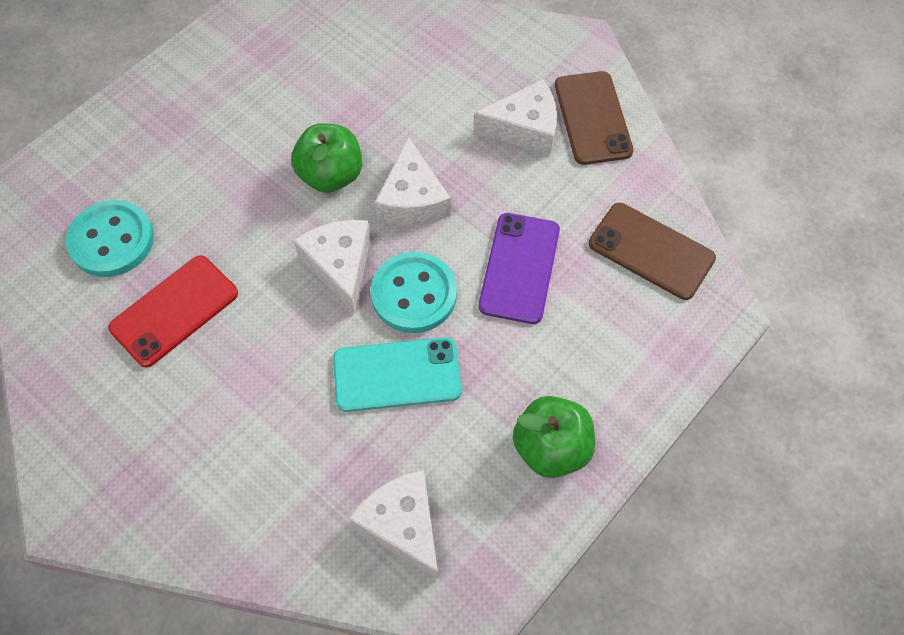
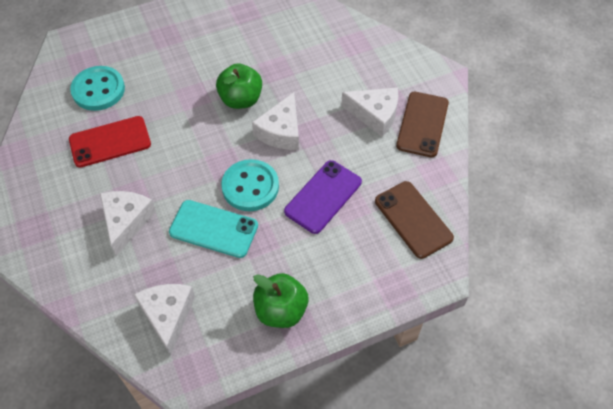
camera: 25 degrees right, 5 degrees down
(340, 266) = (216, 153): white cheese -> white cheese (126, 221)

